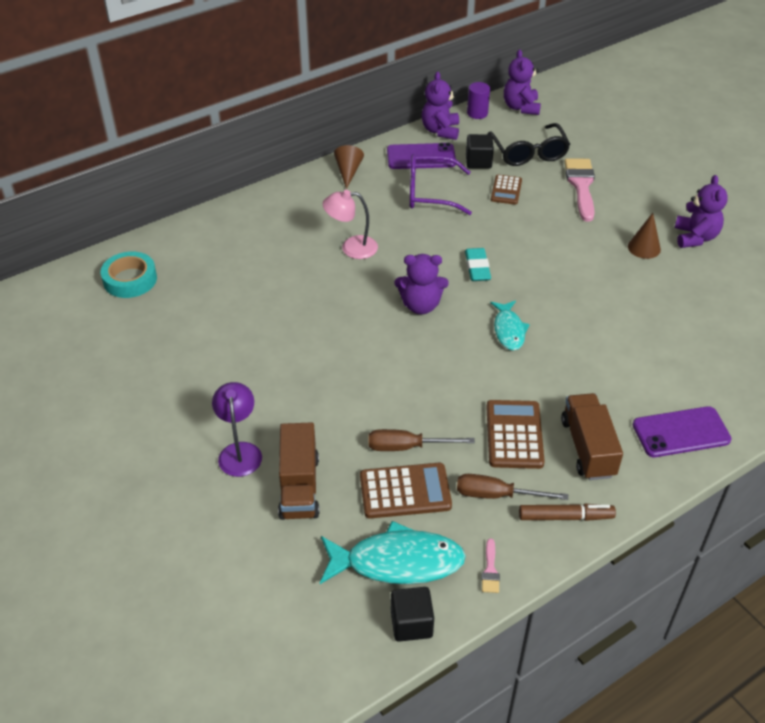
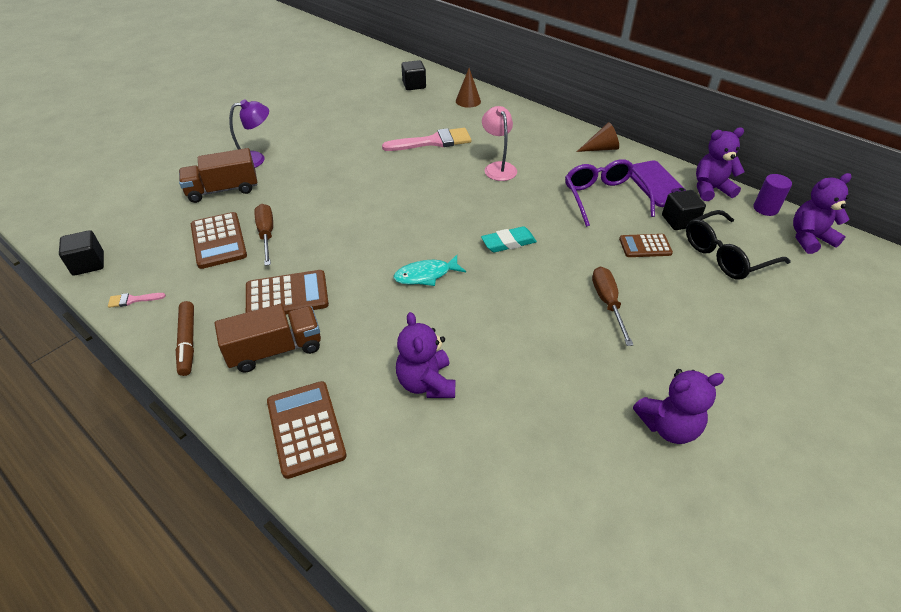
camera: 75 degrees right, 0 degrees up
(130, 279) = (414, 85): turquoise tape -> black cube
(397, 562) = (148, 248): turquoise fish -> none
(420, 305) = (439, 216): purple teddy bear -> purple teddy bear (426, 383)
(496, 495) = (214, 293): brown screwdriver -> brown screwdriver (607, 303)
(581, 186) = (697, 304): pink brush -> pink brush (433, 142)
(644, 247) = (615, 372): brown cone -> brown cone (468, 101)
(681, 432) = (305, 429): purple phone -> brown calculator

